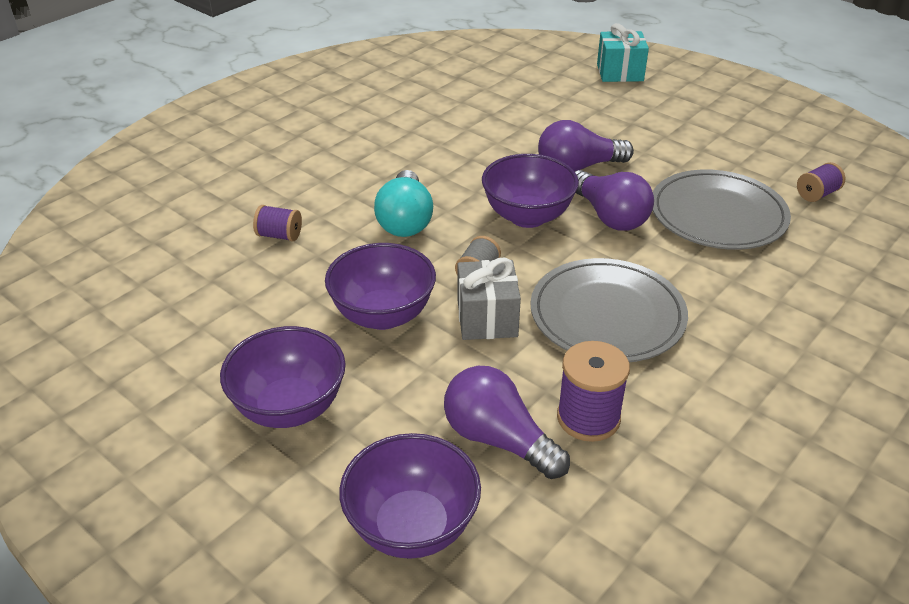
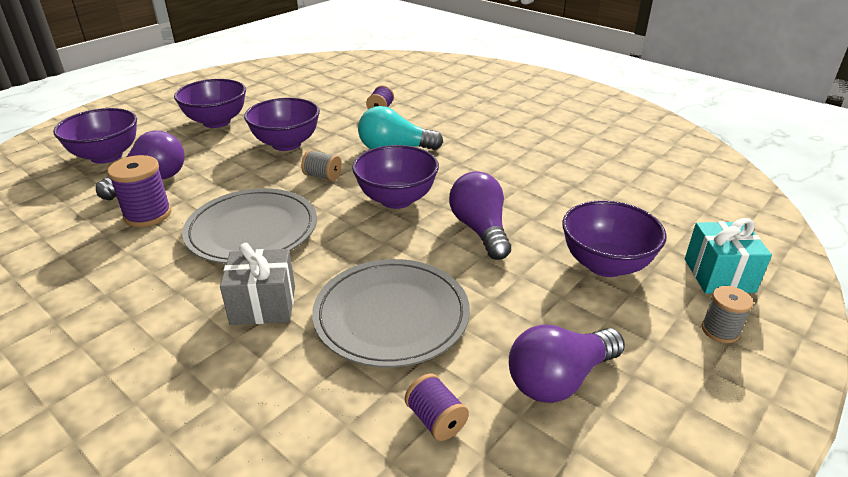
camera: 90 degrees right, 5 degrees down
(487, 318) = (268, 179): grey gift -> grey gift (263, 305)
(609, 216) = (394, 242): purple light bulb -> purple light bulb (559, 379)
(618, 113) = (605, 265): none -> purple bowl
(683, 83) = (720, 330): none -> grey spool

